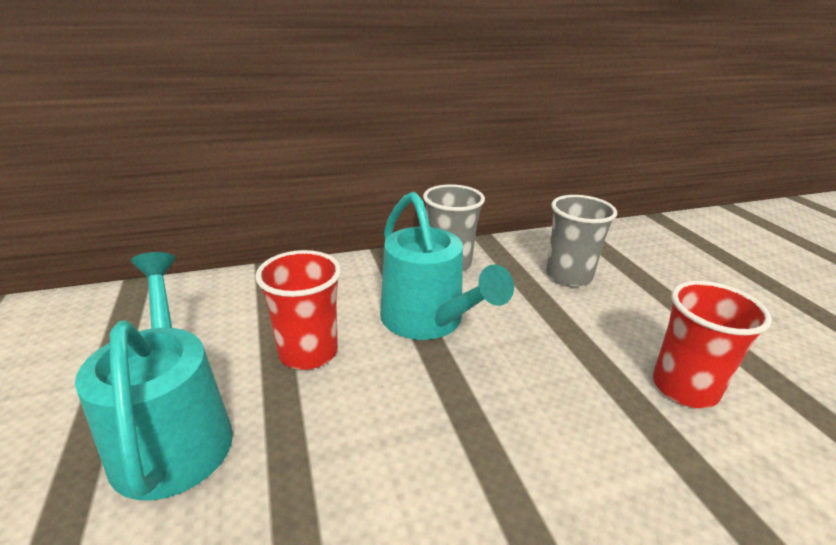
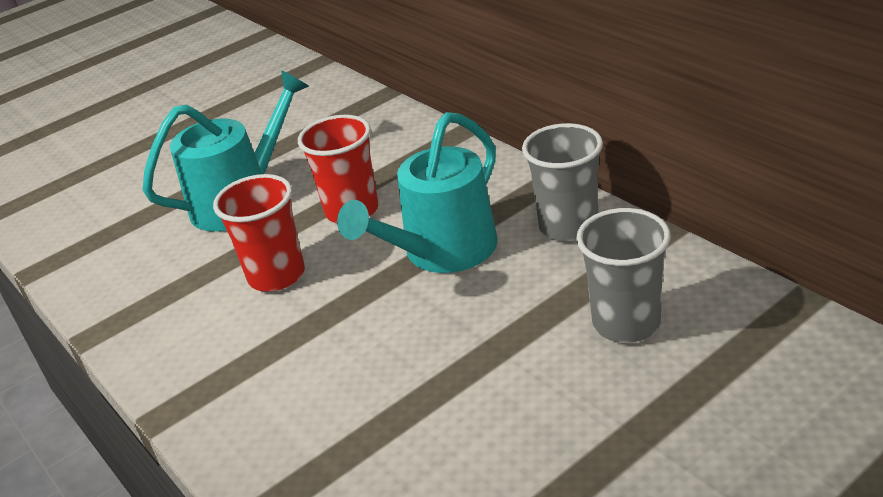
camera: 75 degrees right, 5 degrees up
(684, 388) = (444, 453): red cup -> red cup (276, 275)

